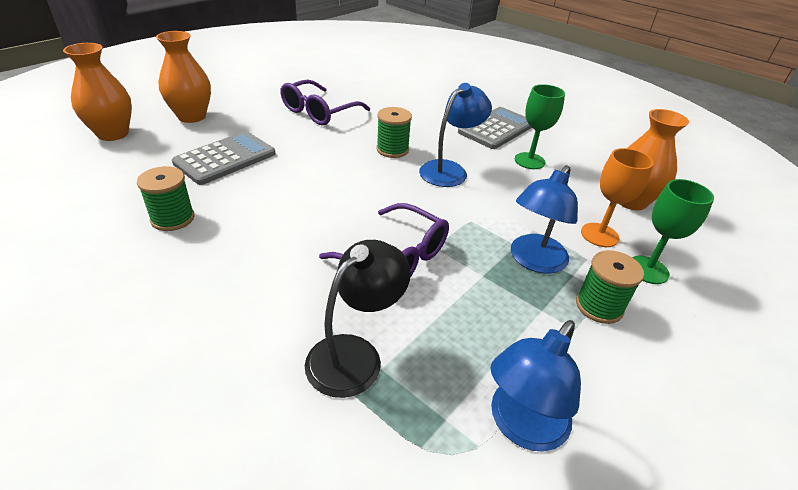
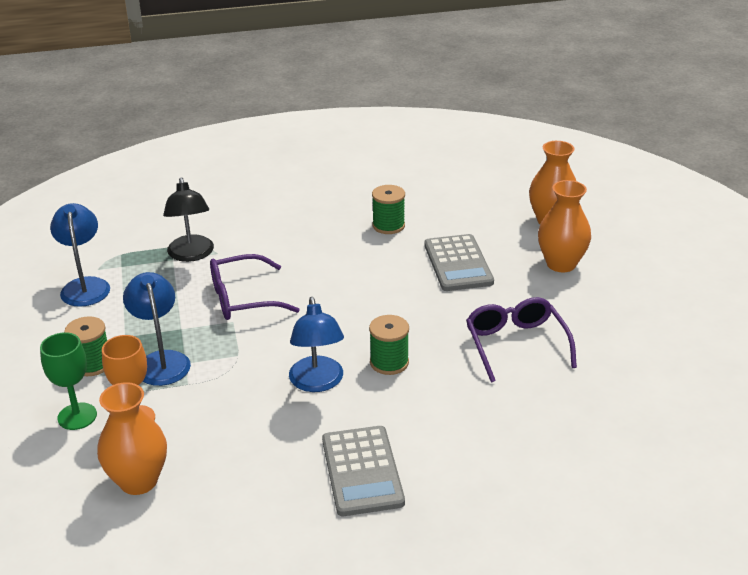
camera: 130 degrees right, 5 degrees down
(529, 161) = (274, 453): green goblet -> none

